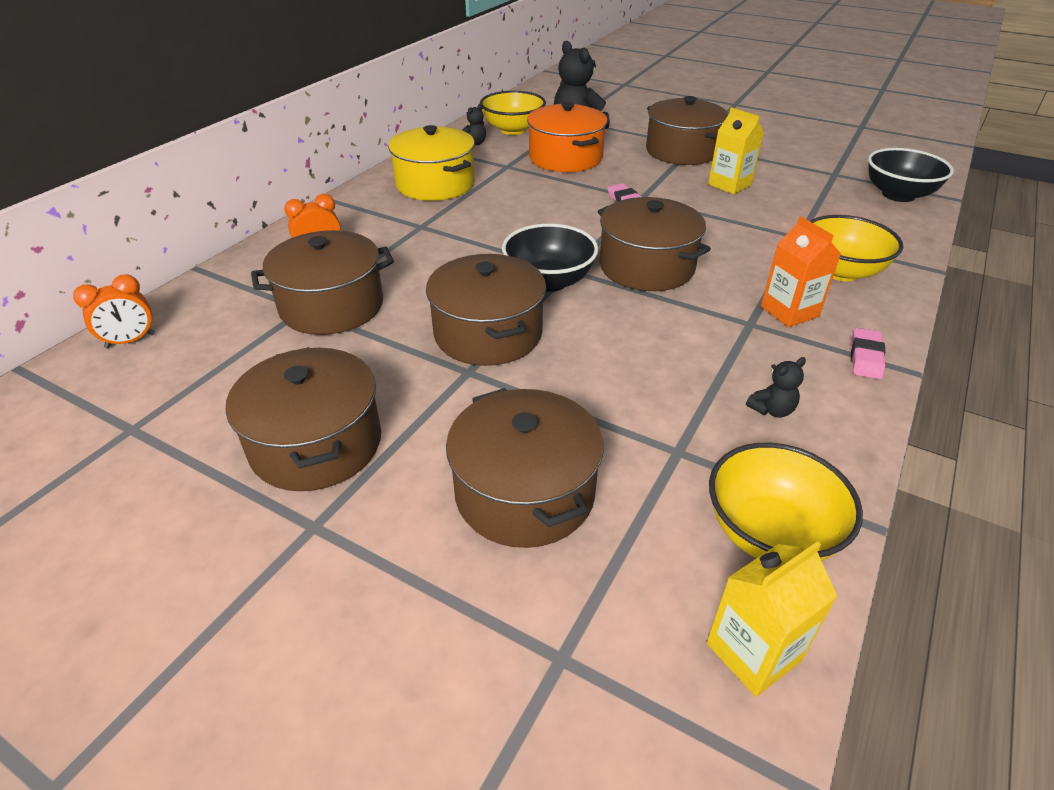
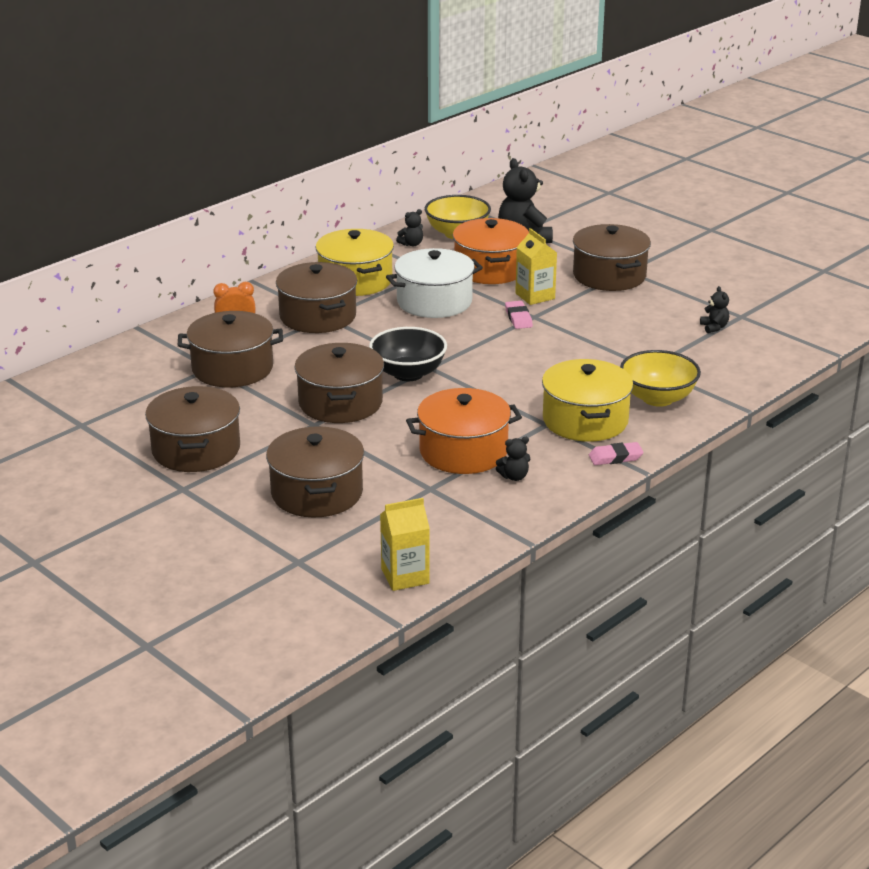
camera: 15 degrees right, 10 degrees down
(130, 341) = (84, 372): orange clock -> none
(530, 196) = (434, 302): none -> white pot
(646, 267) = (495, 373): brown pot -> brown pot (317, 316)
(681, 381) = (463, 451): none -> orange pot
(729, 185) = (627, 314): yellow carton -> yellow carton (535, 296)
(769, 533) = (456, 534): yellow bowl -> none
(789, 311) = (585, 420): orange carton -> yellow pot
(821, 187) = (714, 327): none -> black teddy bear
(865, 357) = (615, 457): pink eraser -> pink eraser turned 45 degrees clockwise
(898, 195) = (782, 343): black bowl -> none

